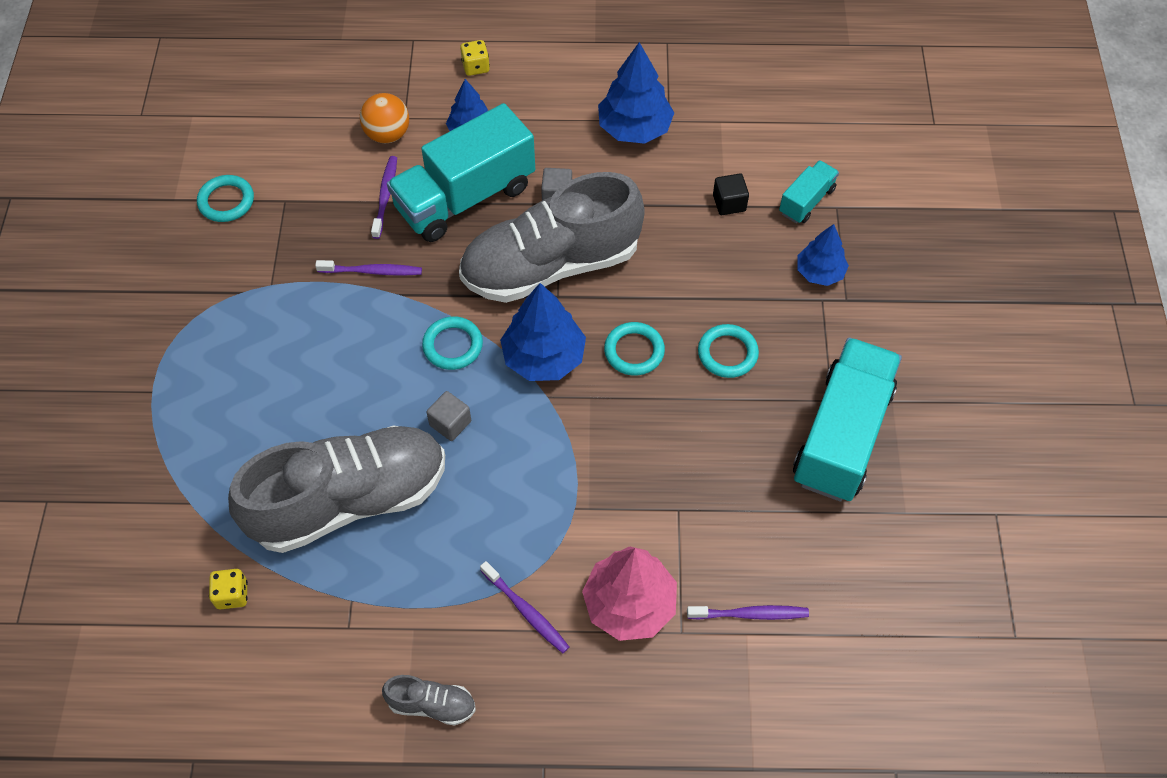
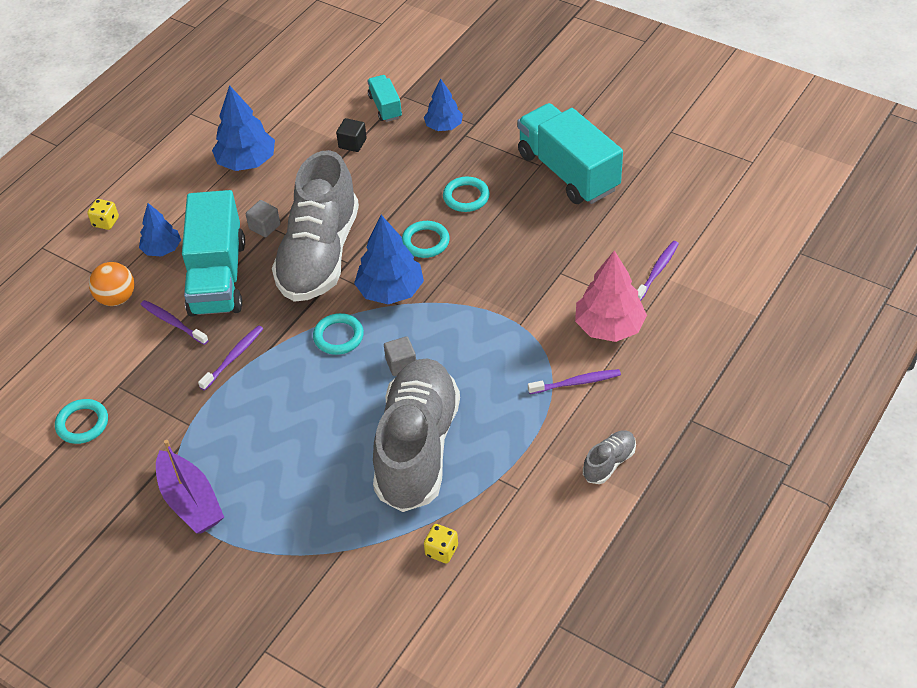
camera: 55 degrees left, 10 degrees down
(183, 340) = (190, 501): none -> purple boat

